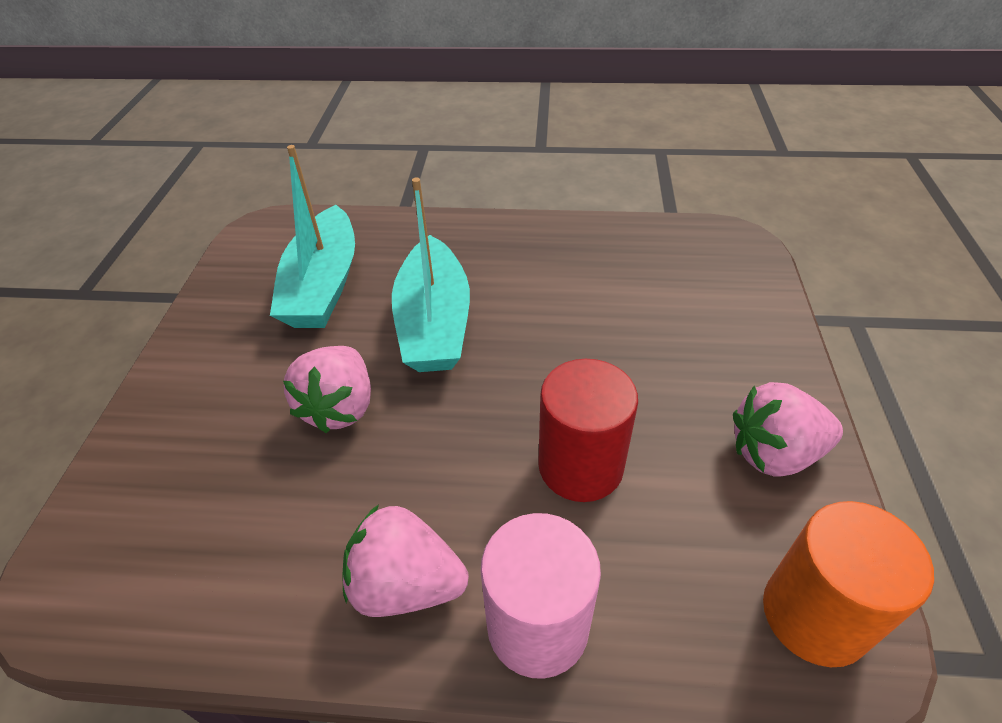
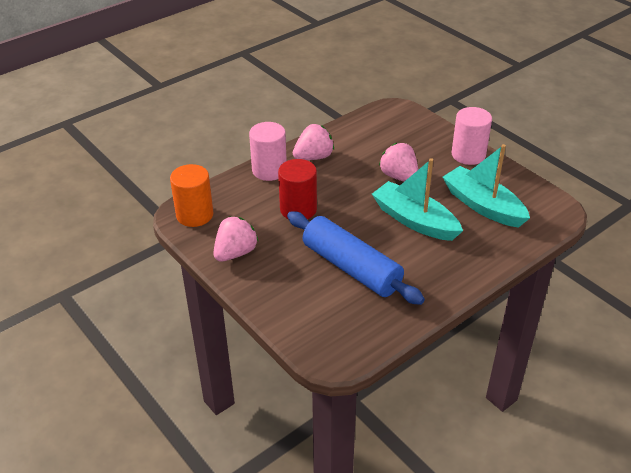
camera: 135 degrees right, 5 degrees down
(188, 369) = (468, 155): none -> pink cylinder
(605, 315) = (351, 268): none -> blue rolling pin

